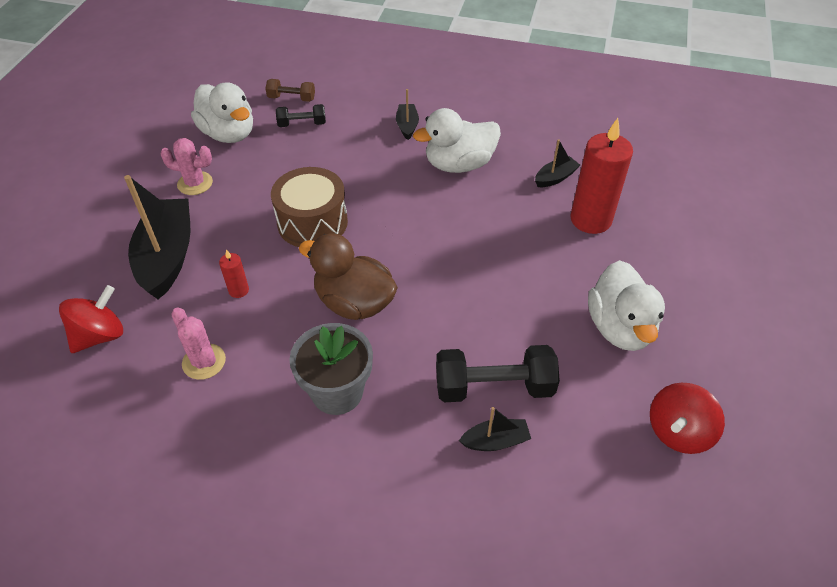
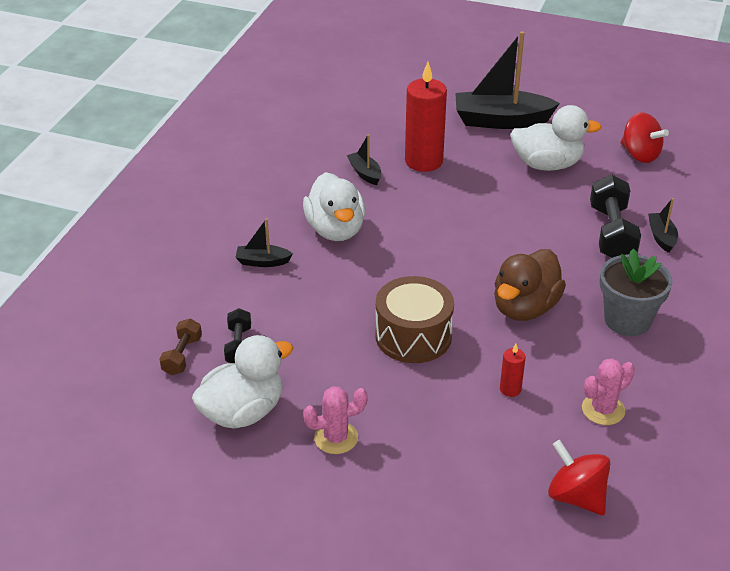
camera: 85 degrees left, 10 degrees down
(167, 256) = (460, 452): black boat -> black boat (501, 121)
(195, 183) = (336, 438): pink cactus -> pink cactus turned 60 degrees clockwise

